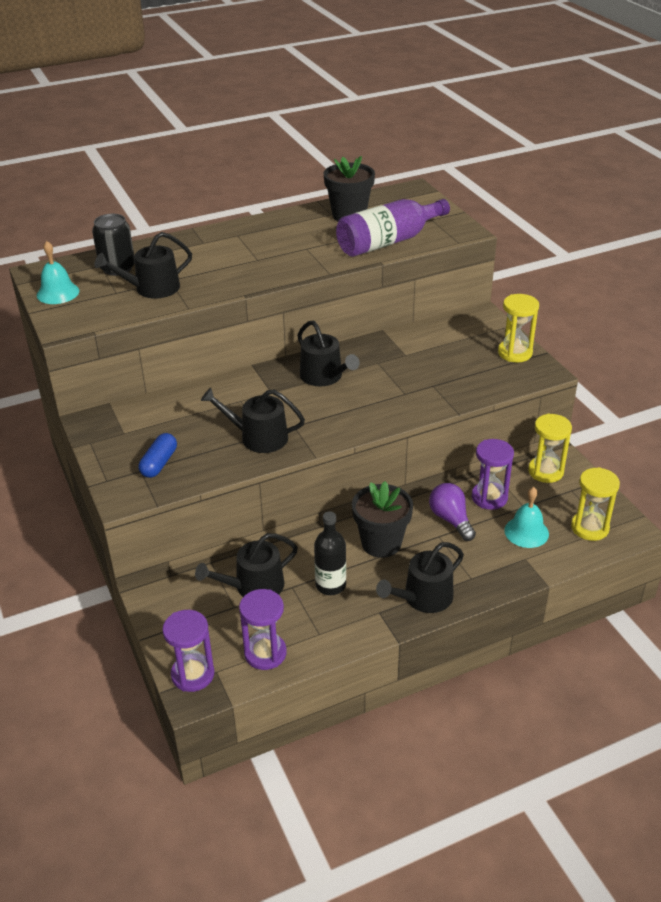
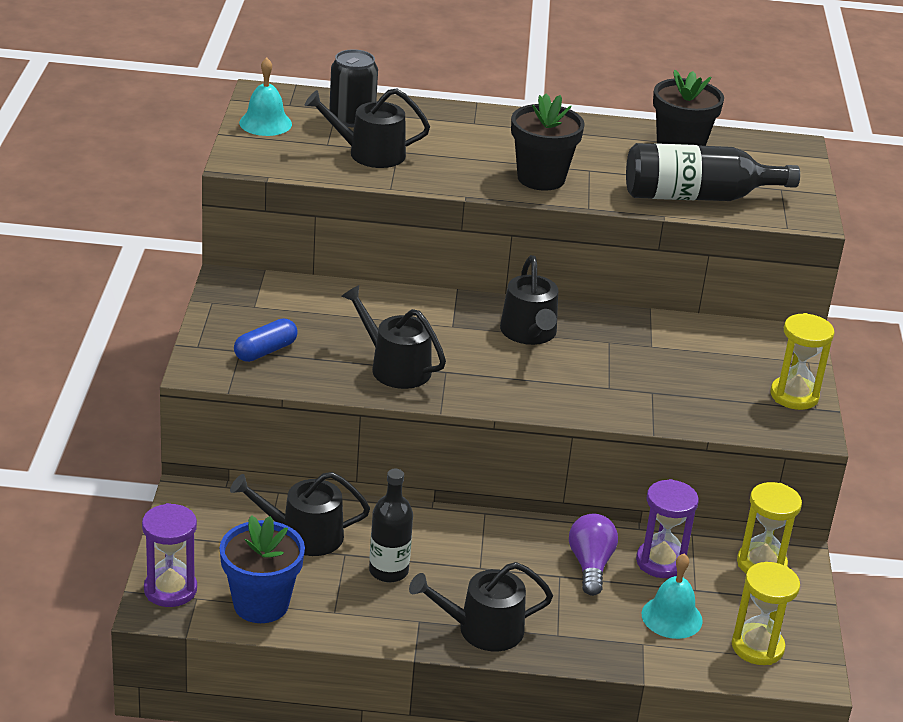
camera: 25 degrees right, 5 degrees down
(265, 653) = (261, 604): purple hourglass -> blue flower pot
(381, 543) = (484, 554): black flower pot -> black flower pot (541, 178)
(388, 242) = (697, 196): purple bottle -> black bottle

